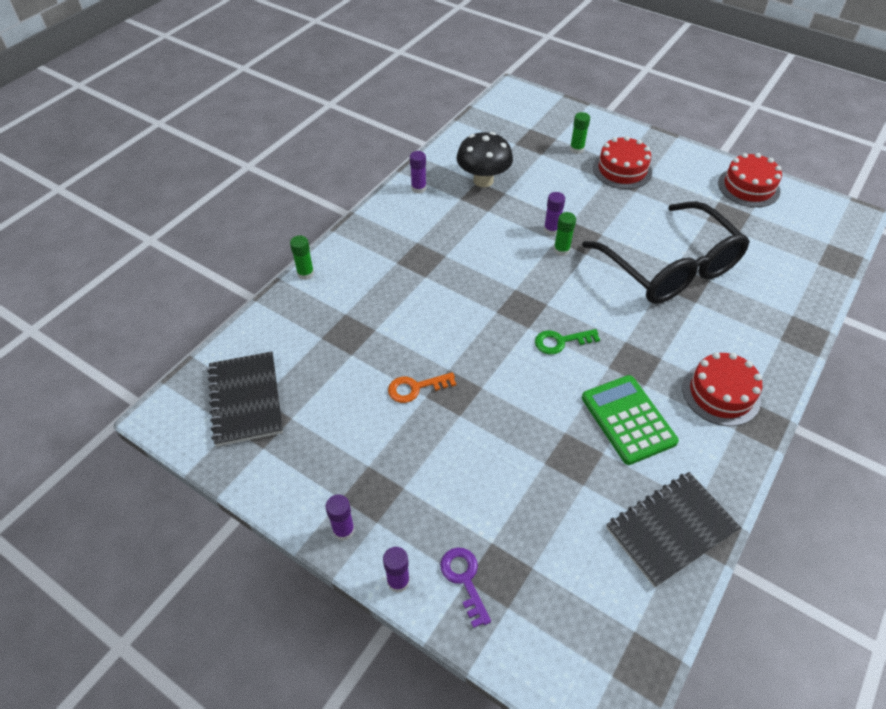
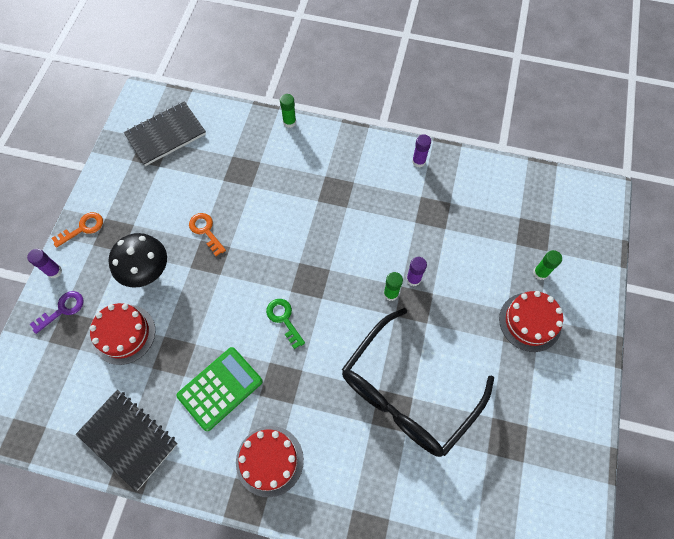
camera: 70 degrees right, 15 degrees up
(343, 530) = (83, 228): purple glue stick -> orange key
(483, 180) = (453, 207): black mushroom -> black mushroom (147, 271)
(748, 187) = (567, 455): red cake -> red cake (124, 334)

